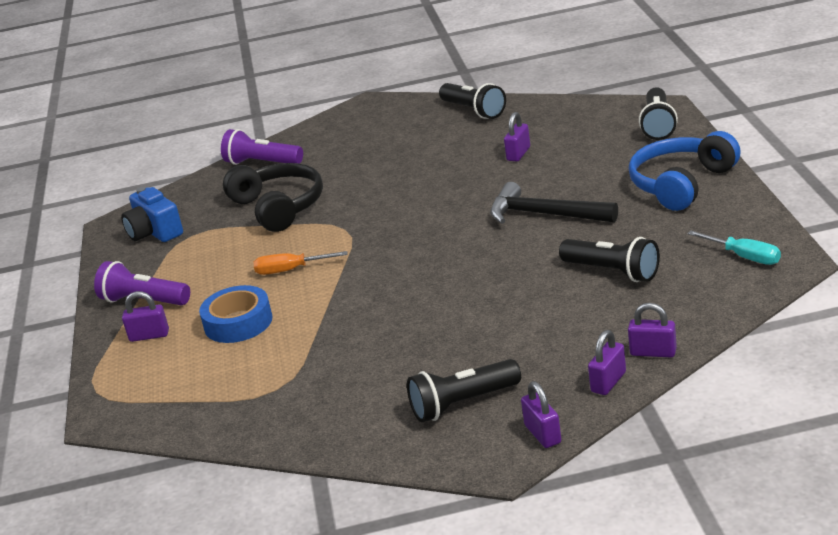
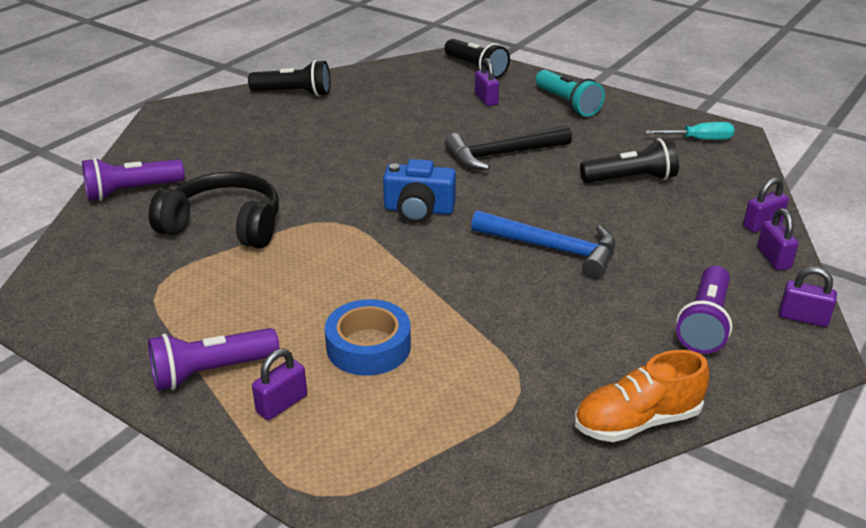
camera: 50 degrees left, 5 degrees up
(155, 232) = (101, 297): blue camera -> blue camera (418, 210)
(289, 270) = (340, 277): orange screwdriver -> none
(308, 441) = (637, 421): none -> orange shoe
(453, 305) = (553, 249): none -> blue hammer
(462, 404) = (704, 323): black flashlight -> purple flashlight
(518, 154) = (396, 116): purple padlock -> purple padlock (486, 99)
(681, 184) = (567, 104): blue headphones -> turquoise flashlight

